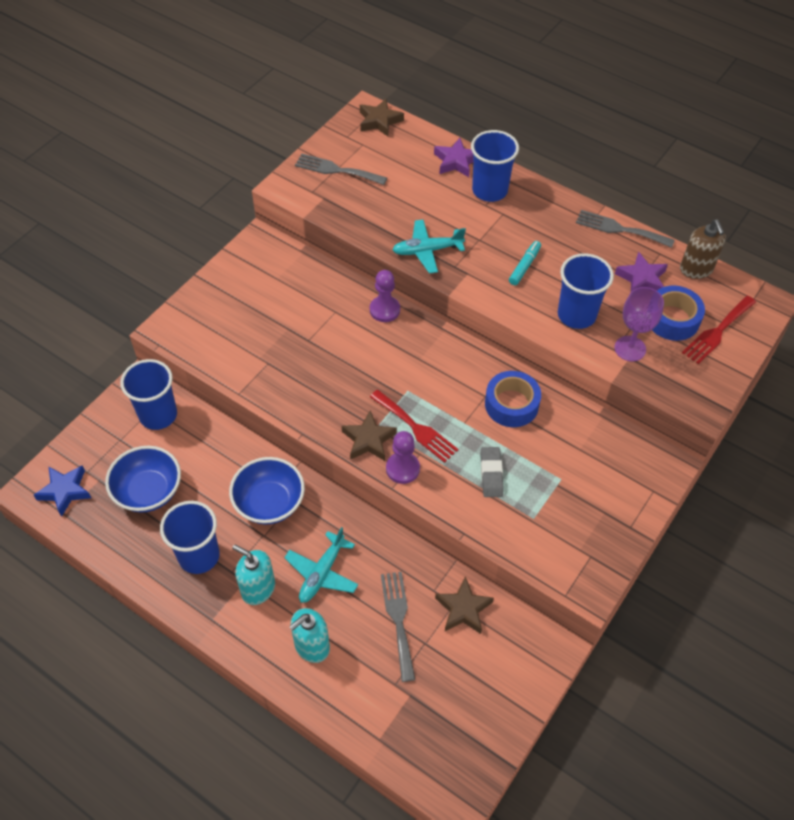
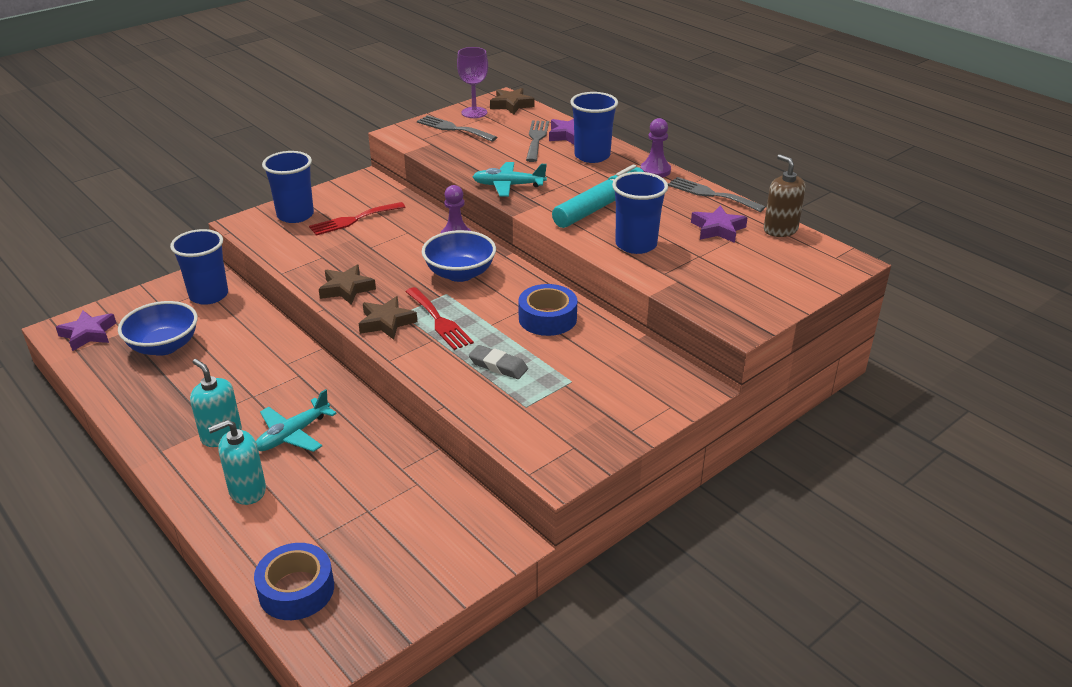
camera: 15 degrees right, 20 degrees down
(65, 491) = (88, 334): blue star -> purple star
(199, 556) = (180, 400): blue cup -> blue cup (295, 215)
(269, 503) = (273, 373): blue bowl -> blue bowl (460, 273)
(398, 620) = (350, 486): grey fork -> grey fork (536, 139)
(402, 469) = (408, 348): purple pawn -> purple pawn (655, 171)
(463, 609) = (425, 490): brown star -> brown star (346, 289)
(491, 474) = (498, 366): grey eraser -> grey eraser turned 75 degrees counterclockwise
(524, 266) = (600, 206): turquoise marker -> turquoise marker, size x2.04
(630, 348) = (681, 274): purple goblet -> purple goblet (474, 112)
(672, 319) = (738, 260): blue tape -> blue tape (296, 590)
(696, 269) = (780, 230): brown soap dispenser -> brown soap dispenser turned 150 degrees clockwise
(717, 332) = (783, 275): red fork -> red fork (353, 220)

